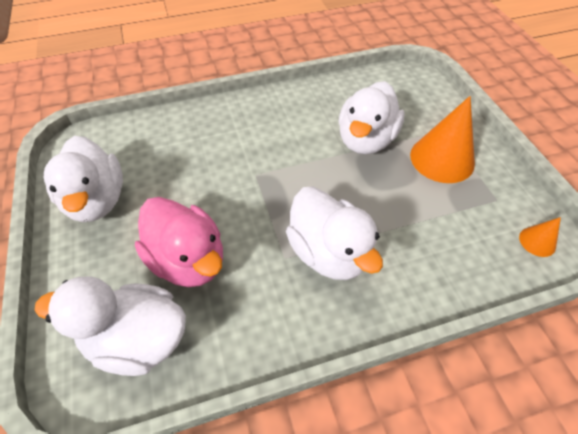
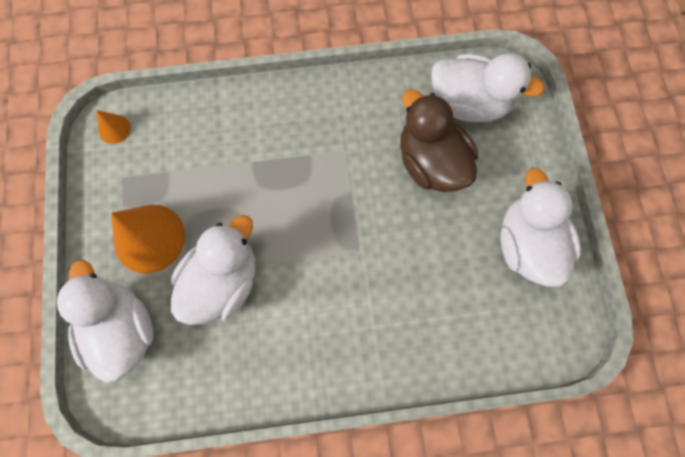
camera: 170 degrees left, 20 degrees up
(188, 260) = (431, 162): pink duck -> brown duck
(328, 252) = (305, 149): white duck -> white duck (122, 329)

